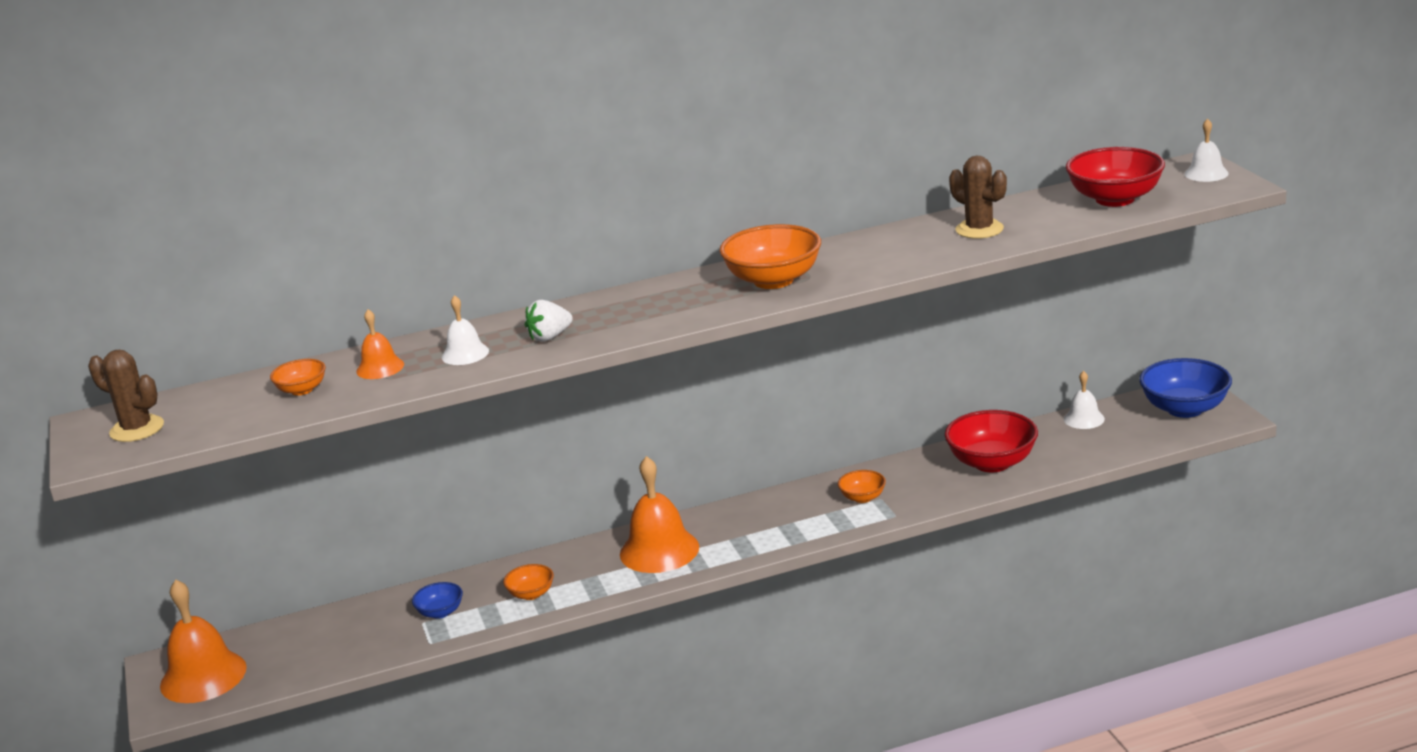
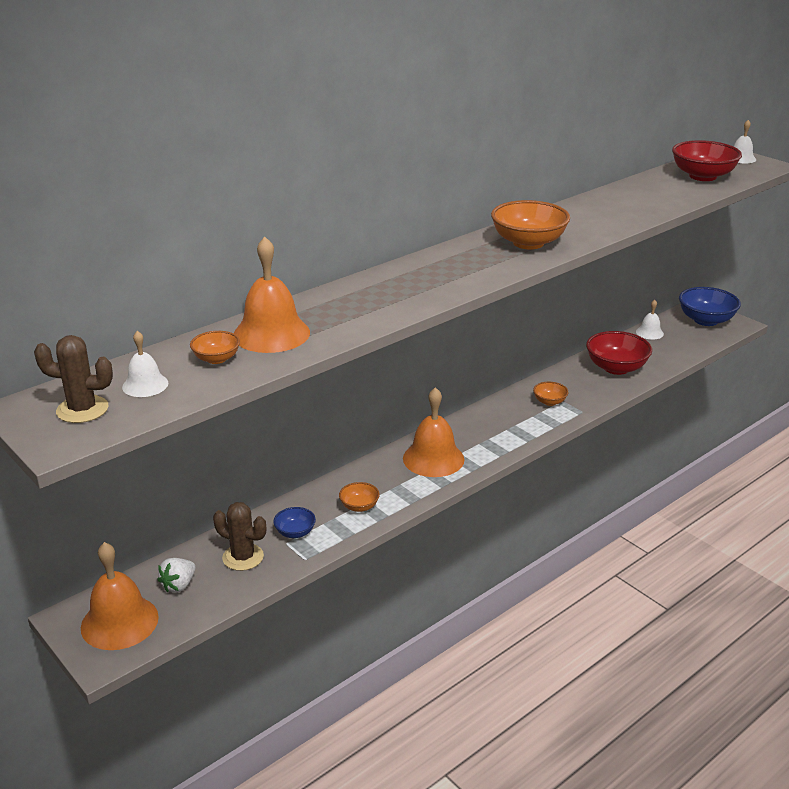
camera: 25 degrees left, 5 degrees up
(380, 368) = (271, 333): orange bell -> orange bell, size x1.85
(465, 354) = (337, 316): white bell -> white bell (145, 385)
(550, 337) = (396, 297): white strawberry -> white strawberry (179, 585)
(979, 229) = (636, 200): brown cactus -> brown cactus (243, 557)

